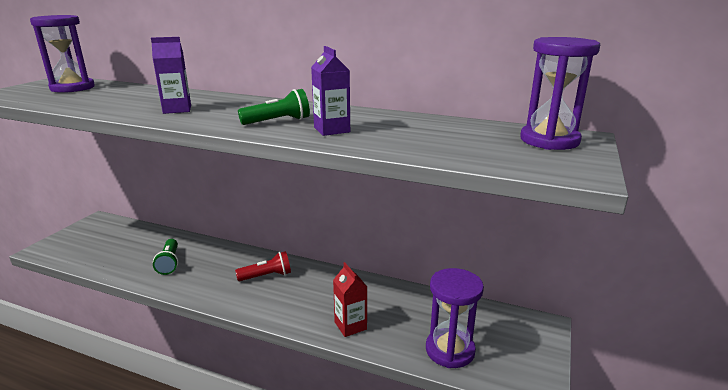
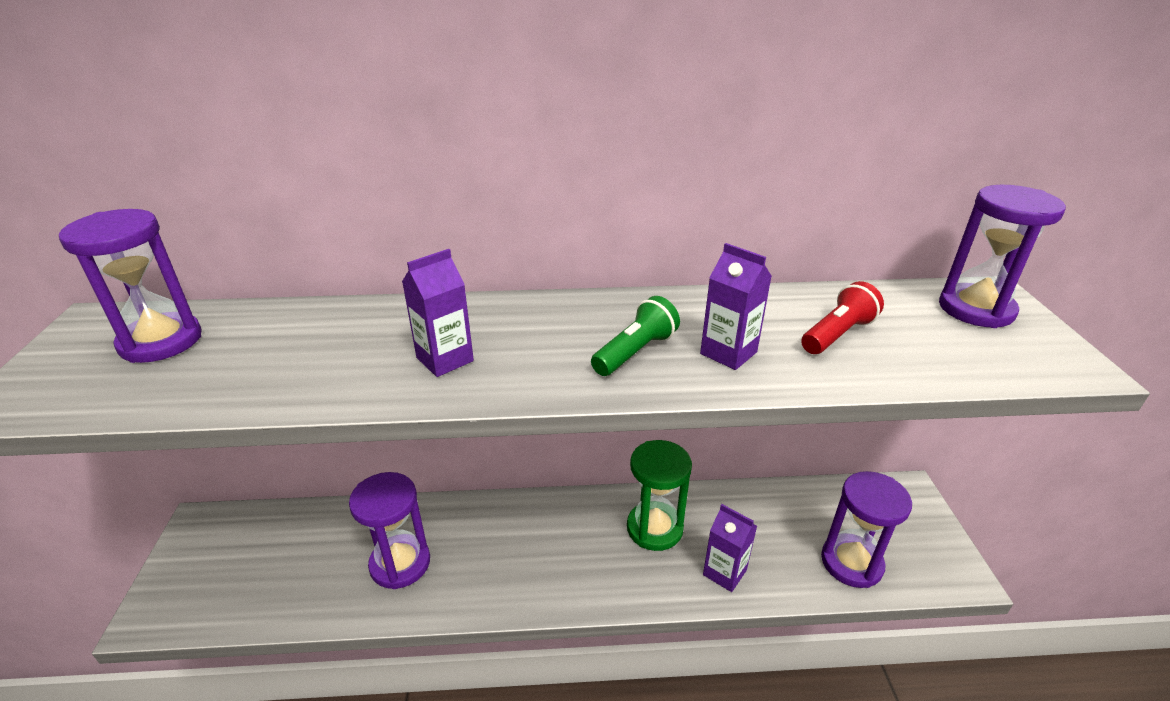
camera: 25 degrees left, 10 degrees up
(169, 263) = (400, 563): green flashlight -> purple hourglass
(267, 276) = (560, 534): red flashlight -> red flashlight (837, 334)
(327, 290) = (654, 528): none -> green hourglass
(350, 326) = (724, 572): red carton -> purple carton

